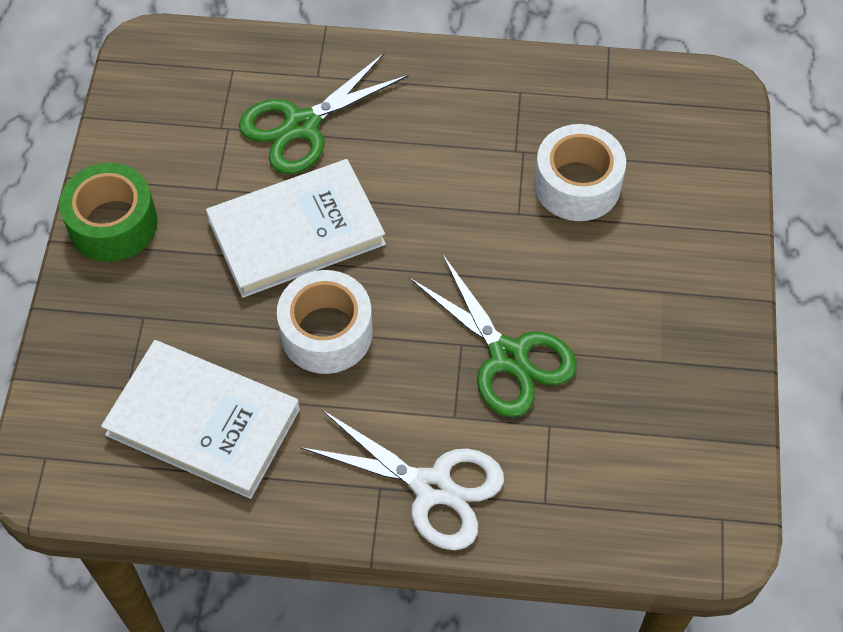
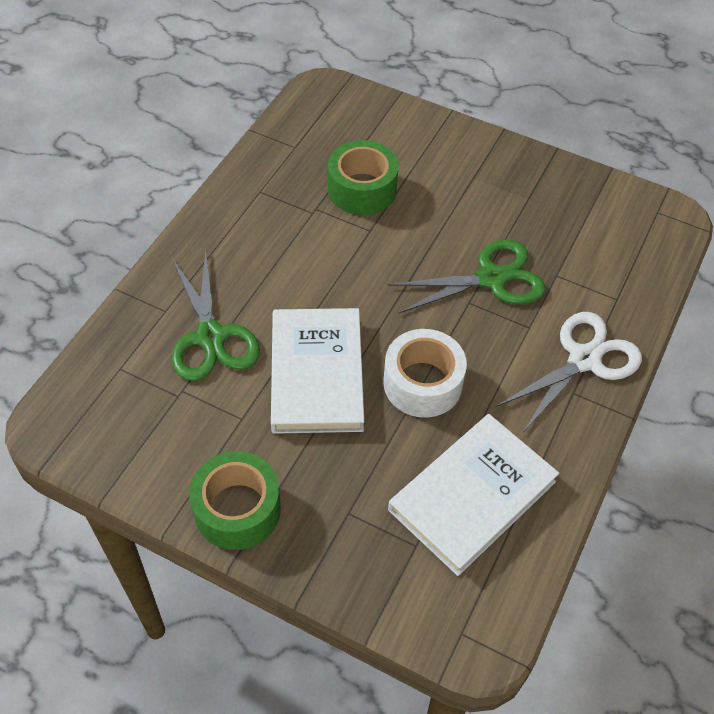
camera: 70 degrees left, 5 degrees down
(577, 184) = (362, 189): white tape -> green tape

